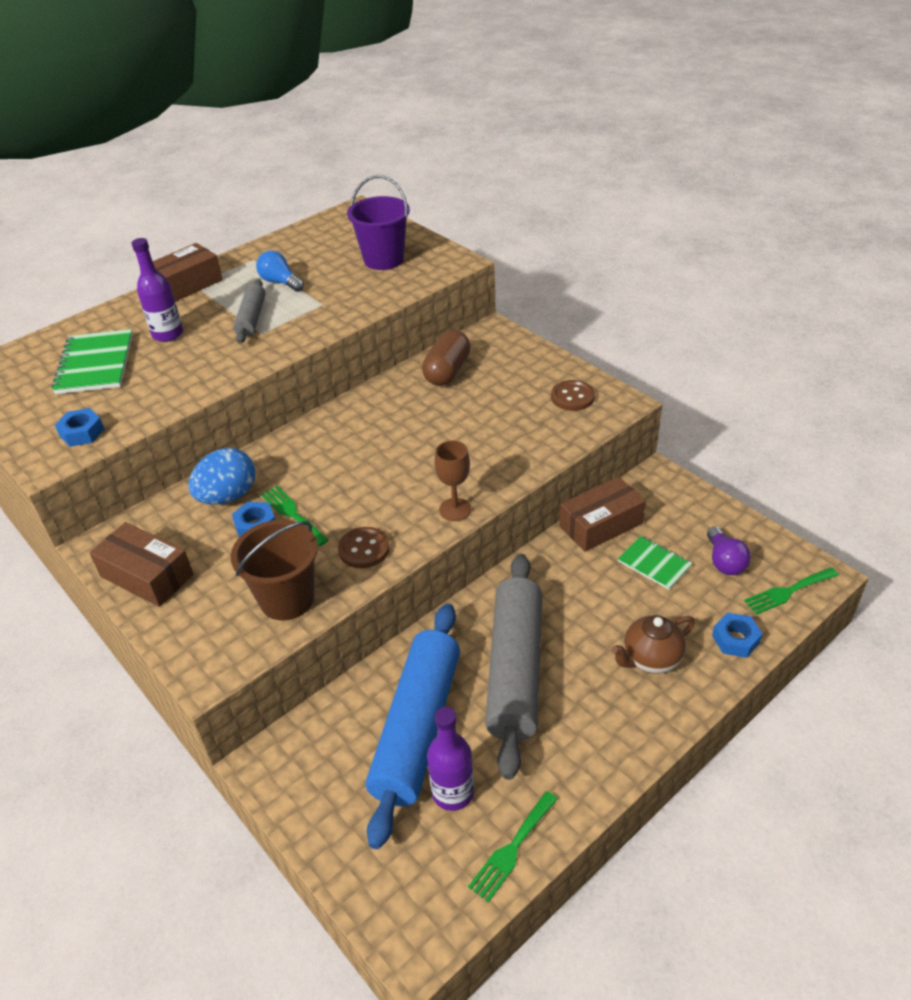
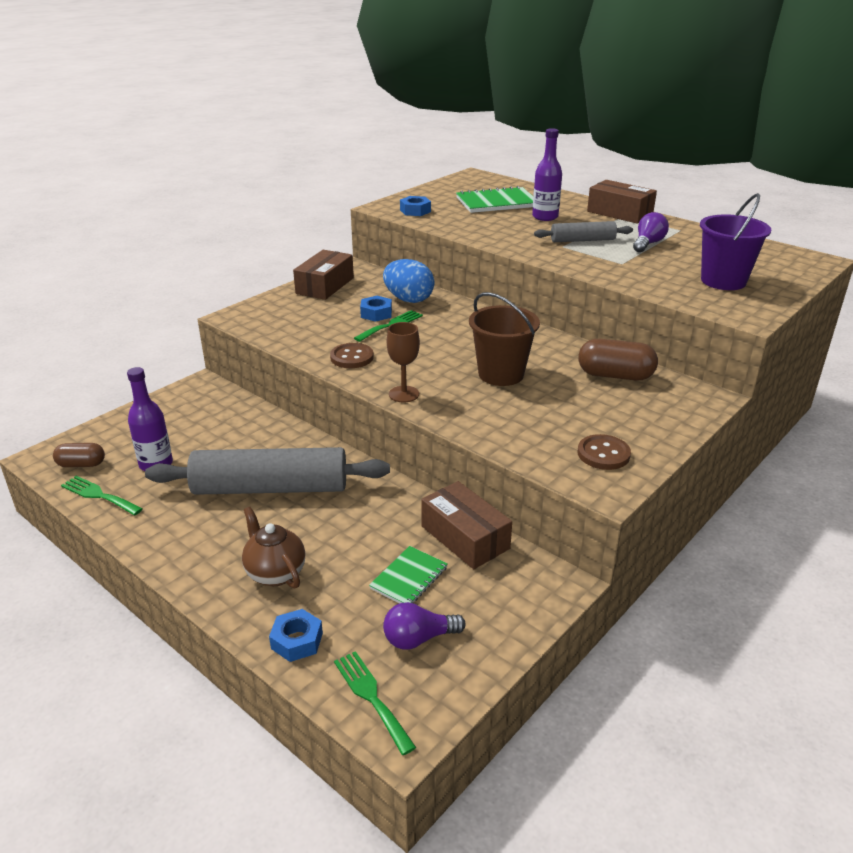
camera: 80 degrees right, 10 degrees down
(280, 282) = (648, 244): blue light bulb -> purple light bulb
(287, 599) = (299, 334): brown bucket -> brown bucket (501, 374)
(417, 727) = (219, 443): blue rolling pin -> none
(440, 887) = (81, 464): none -> brown capsule

